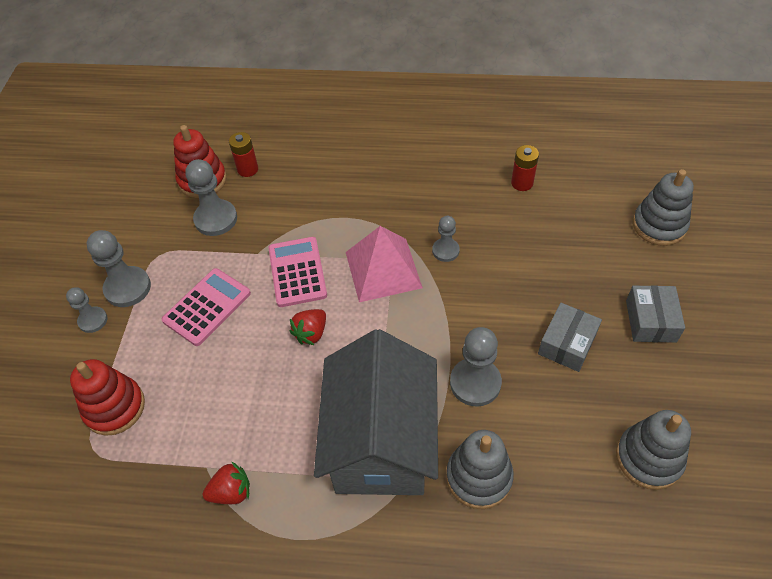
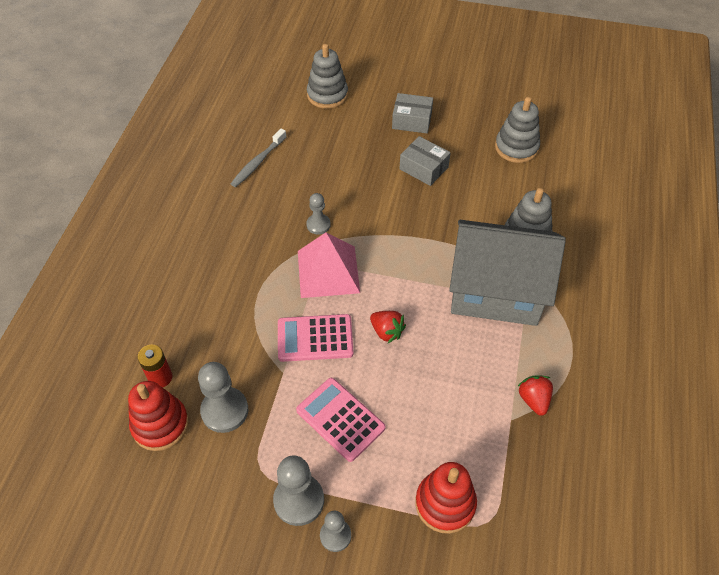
camera: 85 degrees left, 0 degrees up
(475, 383) = (450, 226): grey pawn -> none
(522, 183) = (258, 162): red battery -> grey toothbrush

